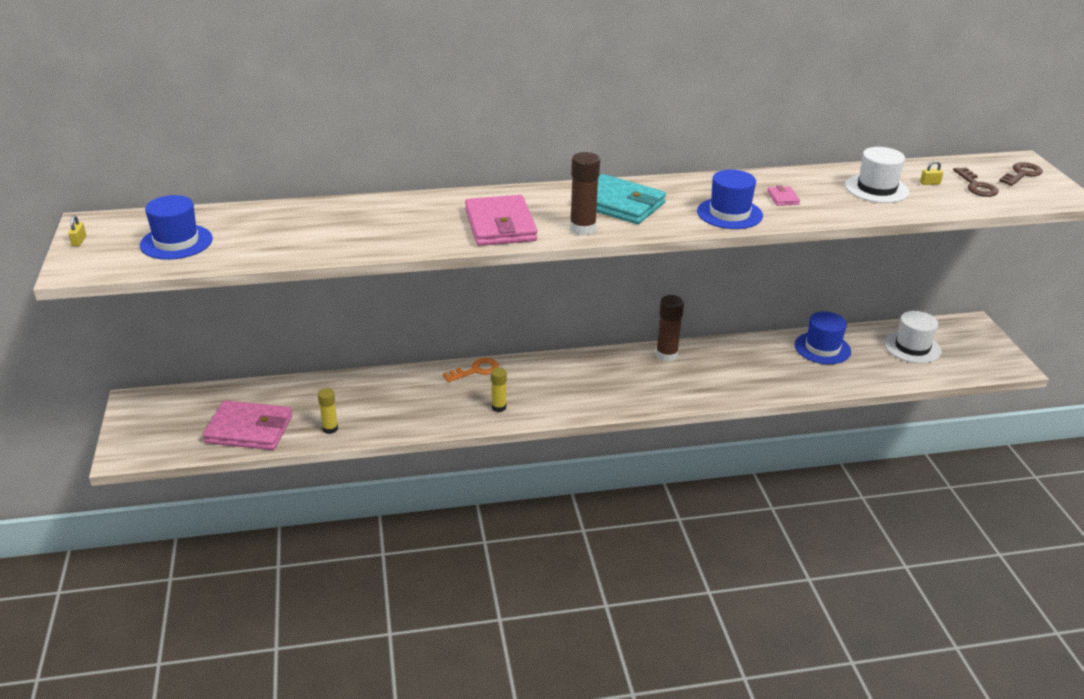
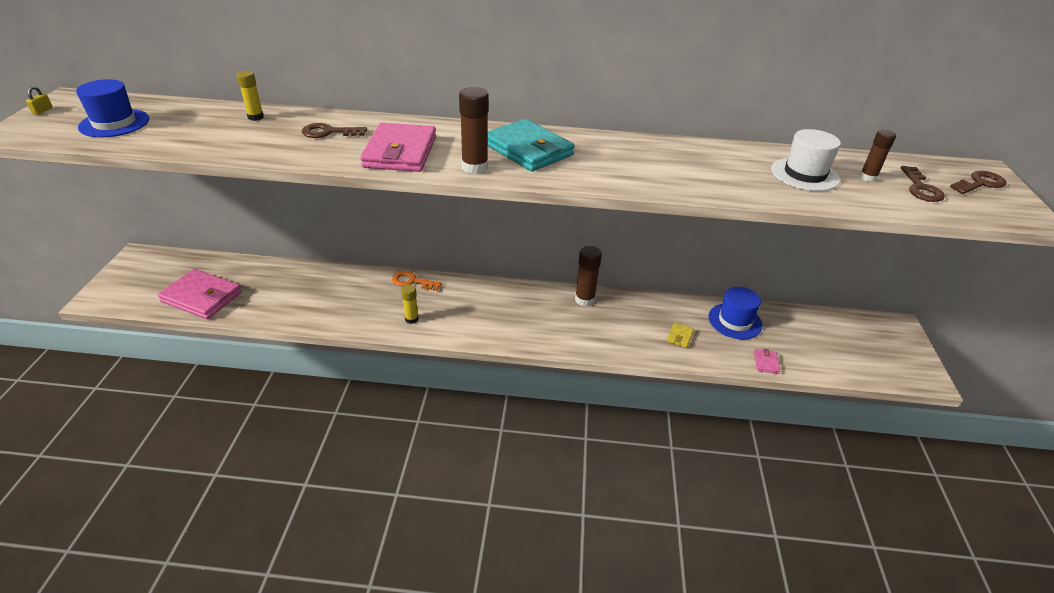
camera: 15 degrees right, 5 degrees up
(330, 429) = (263, 310): yellow glue stick -> yellow glue stick (255, 117)
(412, 217) = (329, 132): none -> brown key
(475, 370) = (412, 281): orange key -> orange key turned 150 degrees counterclockwise
(729, 213) = (632, 175): blue hat -> none
(777, 372) = (680, 336): none -> yellow wallet
(783, 198) = (697, 169): pink wallet -> pink wallet (766, 362)
(912, 347) = (826, 337): white hat -> none
(930, 183) = (868, 177): yellow padlock -> brown glue stick

